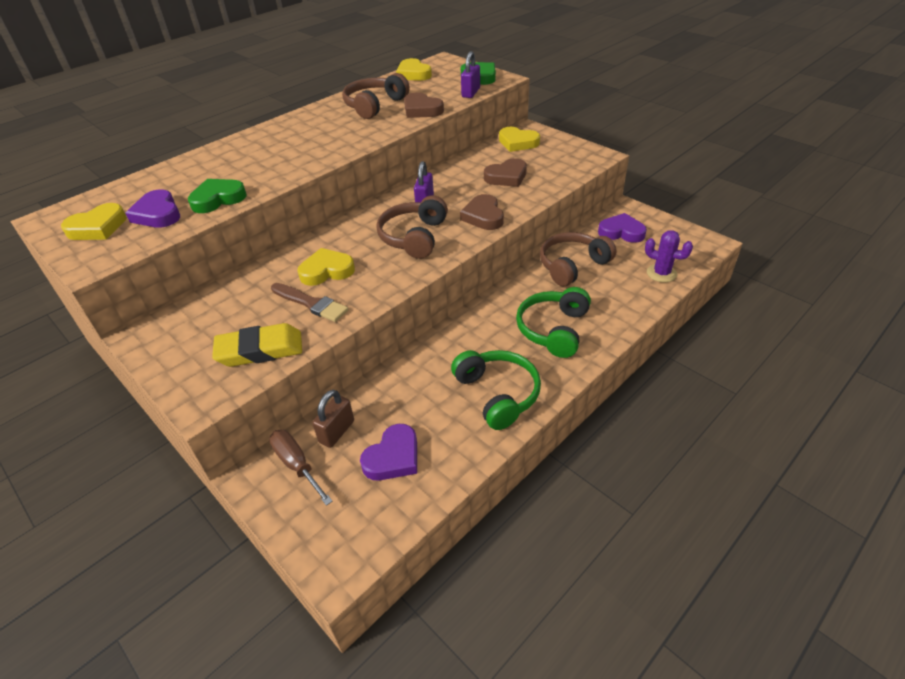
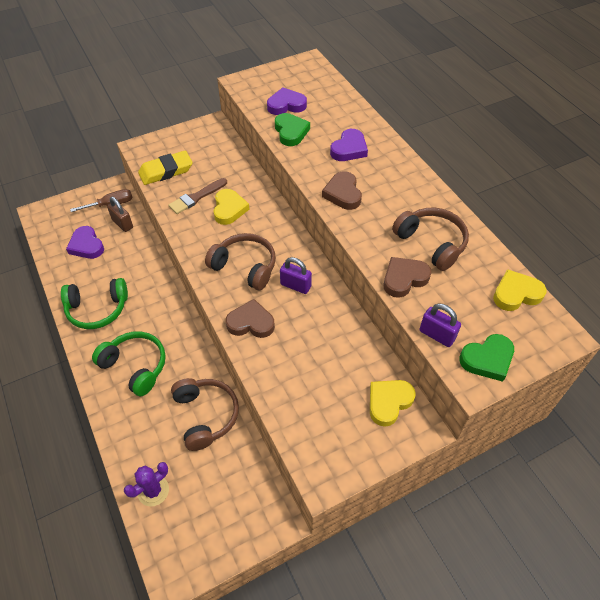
camera: 105 degrees right, 10 degrees up
(98, 227) = (284, 81): yellow heart -> none
(260, 350) = (166, 171): yellow eraser -> yellow eraser turned 60 degrees clockwise
(507, 177) = (314, 365): brown heart -> brown heart (343, 193)
(621, 232) = (236, 489): purple heart -> purple heart (349, 149)

